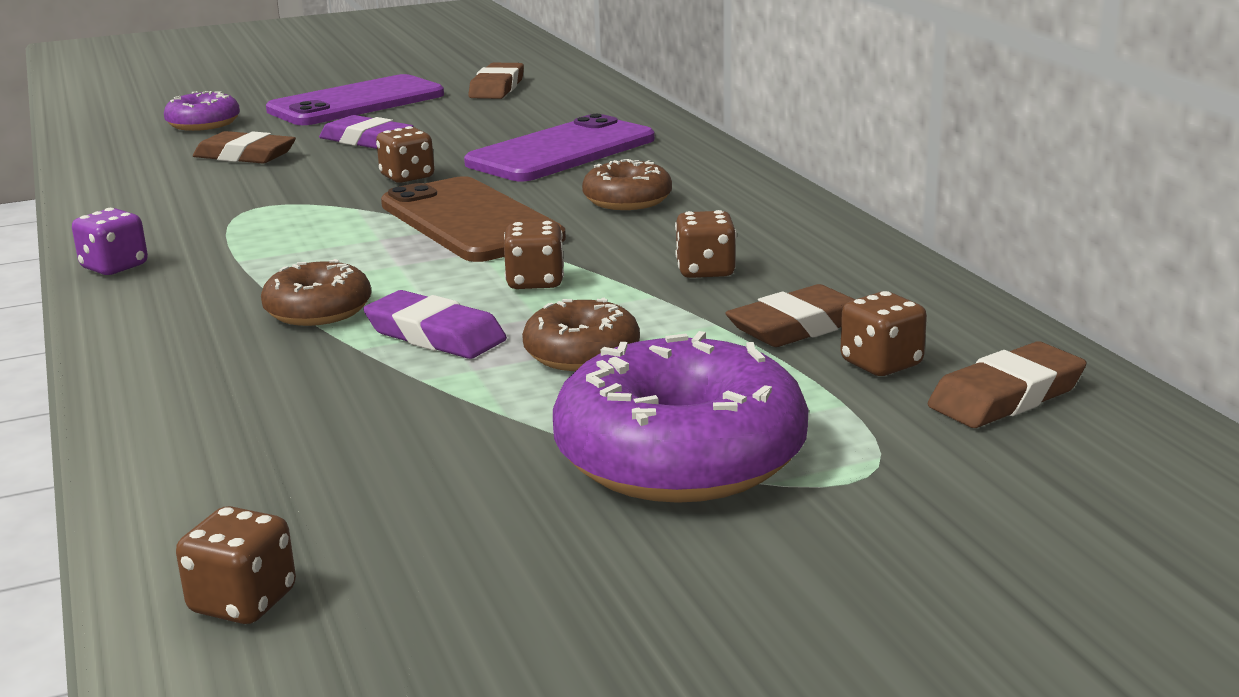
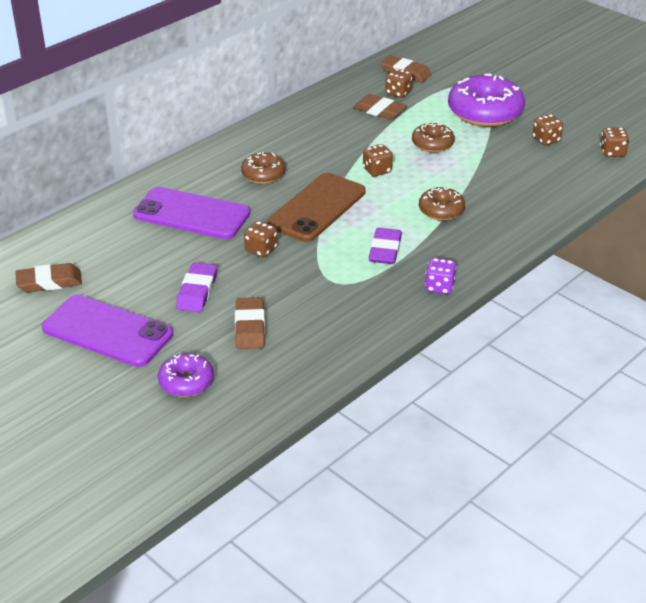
camera: 115 degrees left, 15 degrees up
(435, 335) = (441, 177): purple eraser -> purple eraser (385, 250)
(705, 271) = (339, 137): brown dice -> brown dice (546, 140)

